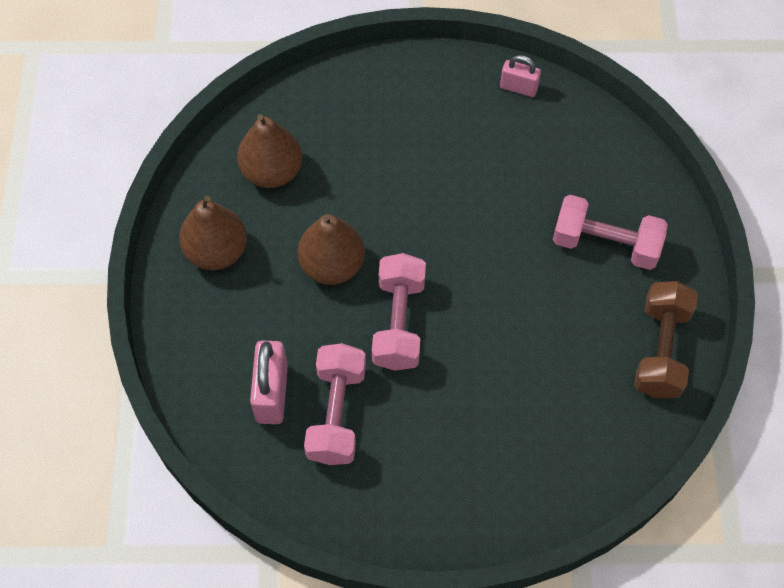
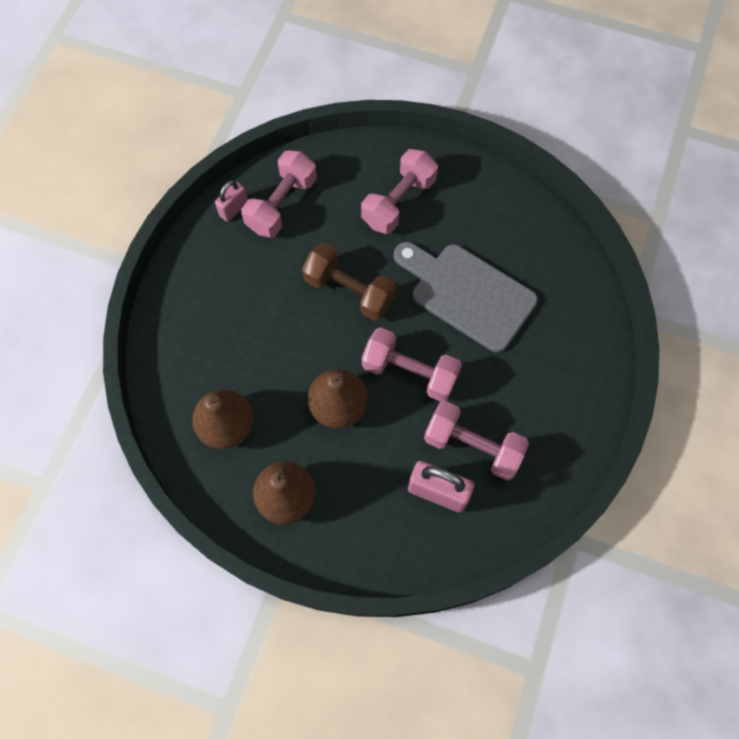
camera: 70 degrees left, 5 degrees up
(520, 352) = (467, 294): none -> grey cutting board
(545, 130) = (281, 204): none -> pink dumbbell
(660, 349) = (498, 200): brown dumbbell -> brown dumbbell (349, 291)

